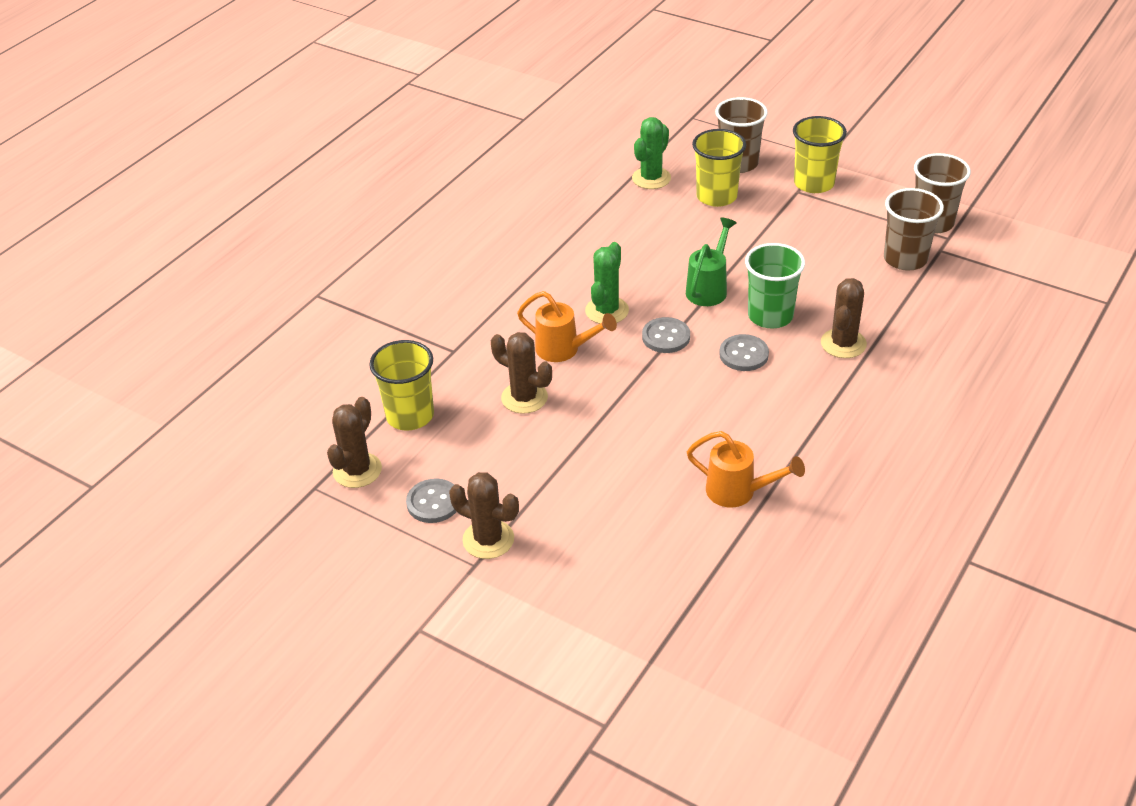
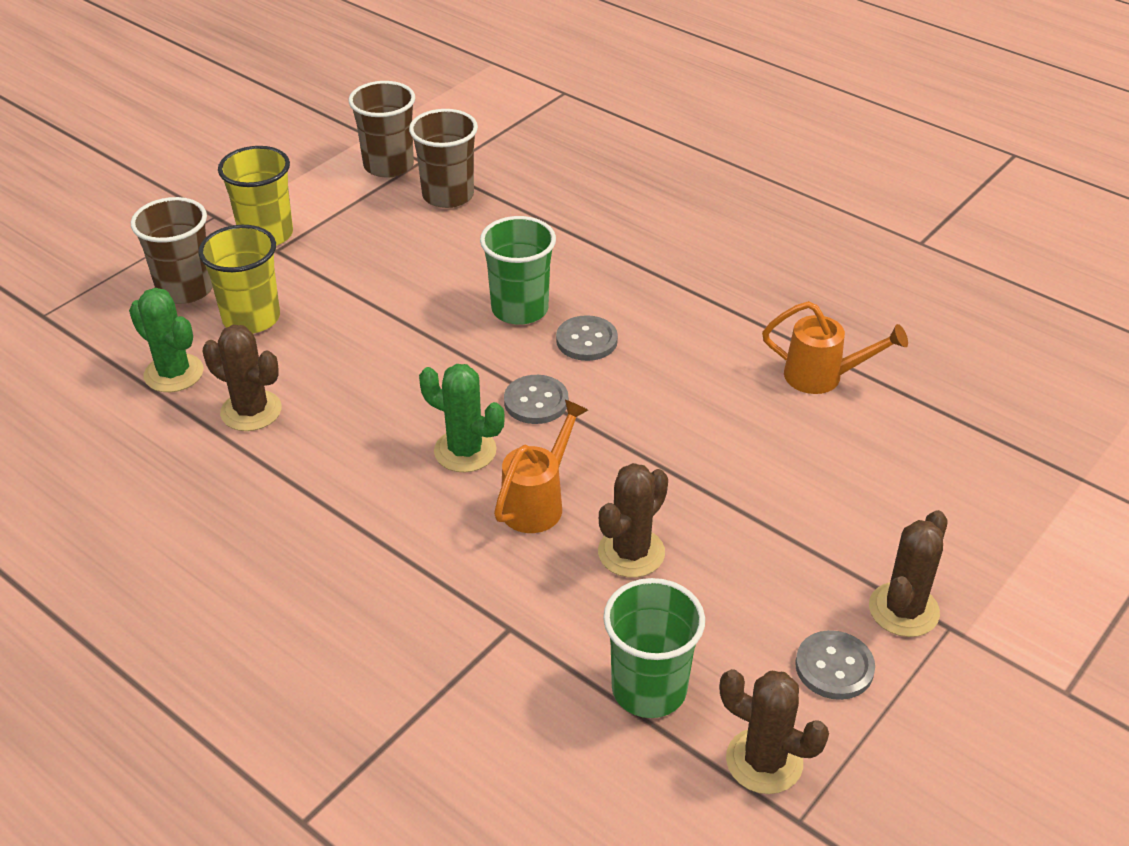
camera: 85 degrees left, 0 degrees up
(410, 415) = (649, 689): yellow cup -> green cup
(709, 288) = (448, 351): green watering can -> none
(739, 492) = (823, 377): orange watering can -> orange watering can turned 75 degrees clockwise
(843, 344) = (585, 263): brown cactus -> brown cactus (251, 411)

